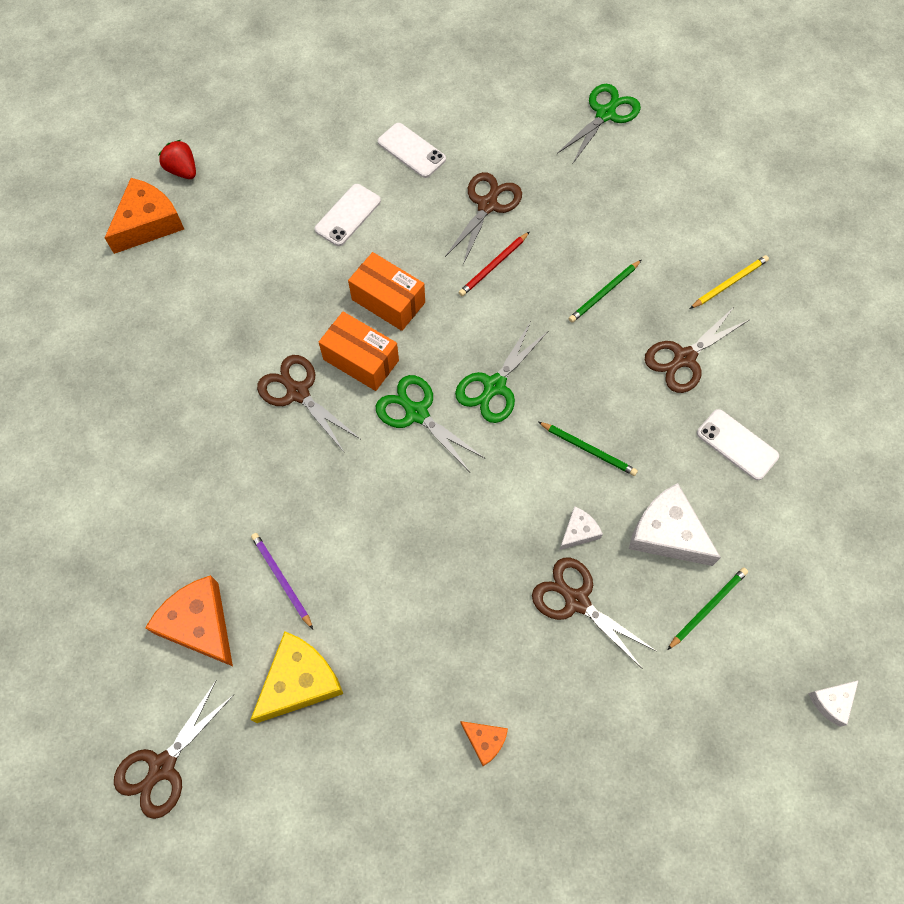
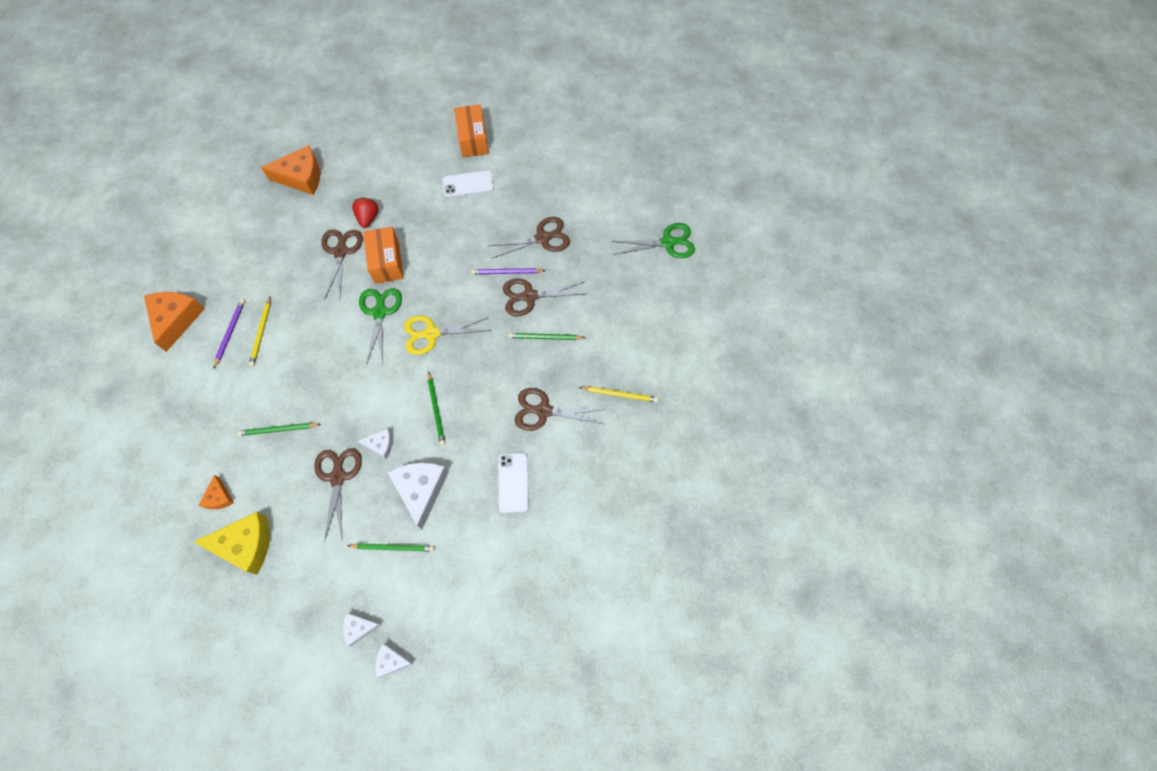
camera: 45 degrees right, 0 degrees up
(148, 223) = (374, 111): orange cheese -> orange cheese (301, 177)
(163, 766) = (92, 367): brown scissors -> brown scissors (530, 296)
(182, 170) = (420, 97): red strawberry -> red strawberry (368, 218)
(299, 681) = (182, 387): yellow cheese -> yellow cheese (245, 545)
(317, 547) = (261, 333): none -> yellow pencil
(388, 301) = (434, 244): orange box -> orange box (473, 139)
(411, 151) = (539, 177): white phone -> none
(460, 618) = (278, 430): none -> green pencil
(493, 266) = (506, 272): red pencil -> purple pencil
(494, 386) = (432, 334): green scissors -> yellow scissors
(769, 707) = (359, 628): none -> white cheese

